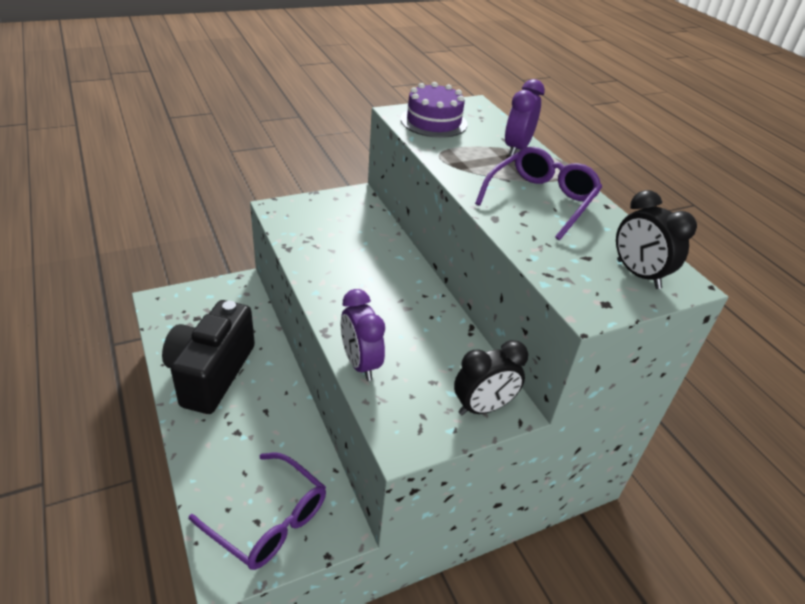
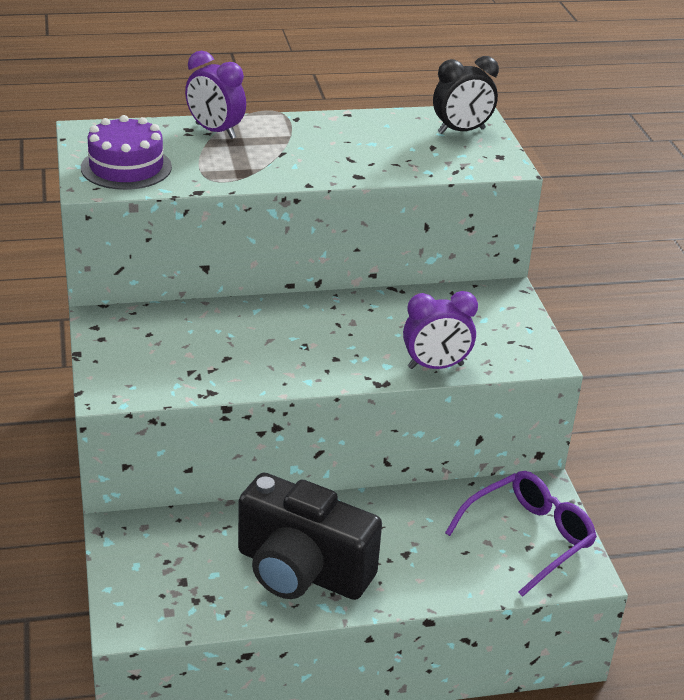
camera: 75 degrees left, 5 degrees down
(483, 407) = (504, 306): black clock -> none
(541, 200) = (330, 144): purple glasses -> none

